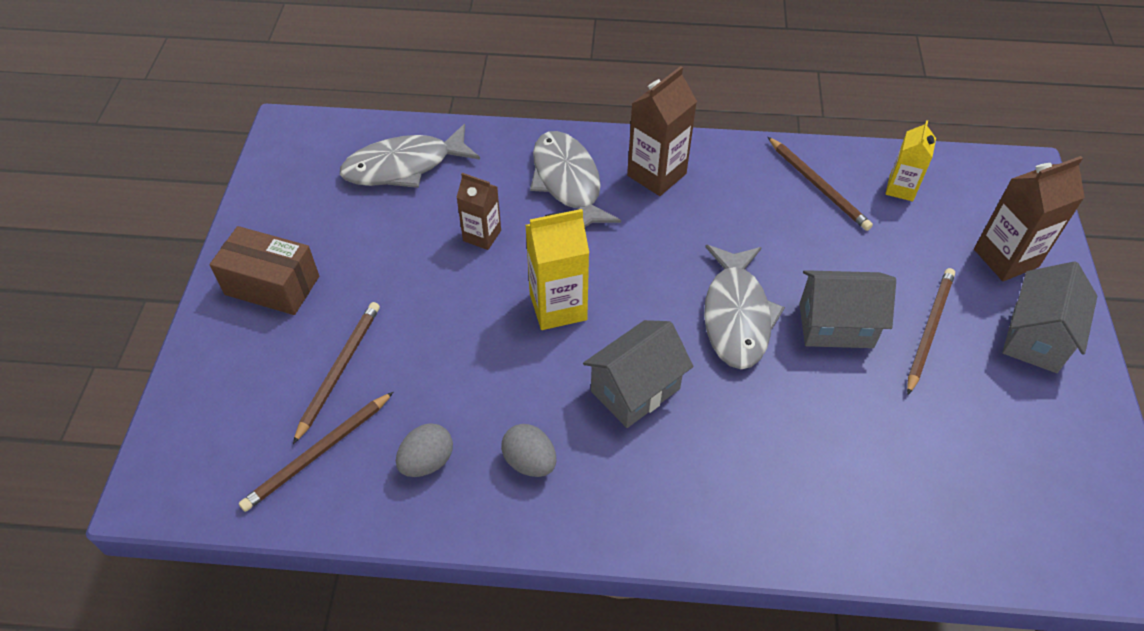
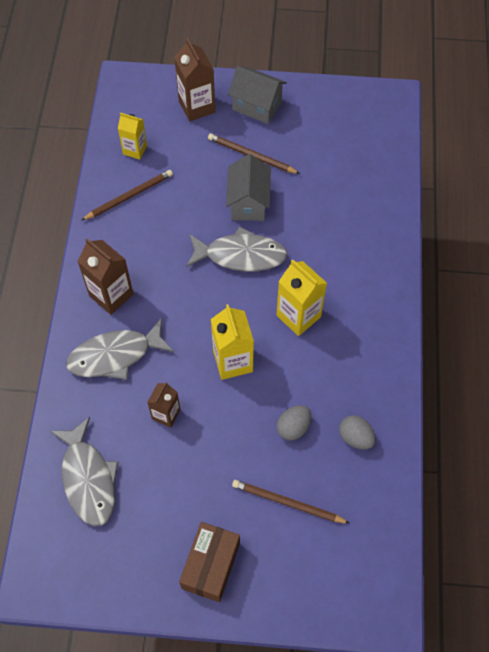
camera: 90 degrees left, 10 degrees up
(318, 453) = (353, 507): brown pencil -> none
(530, 461) = (352, 376): grey egg -> grey egg (293, 427)
(635, 390) = (298, 316): grey house -> yellow carton

